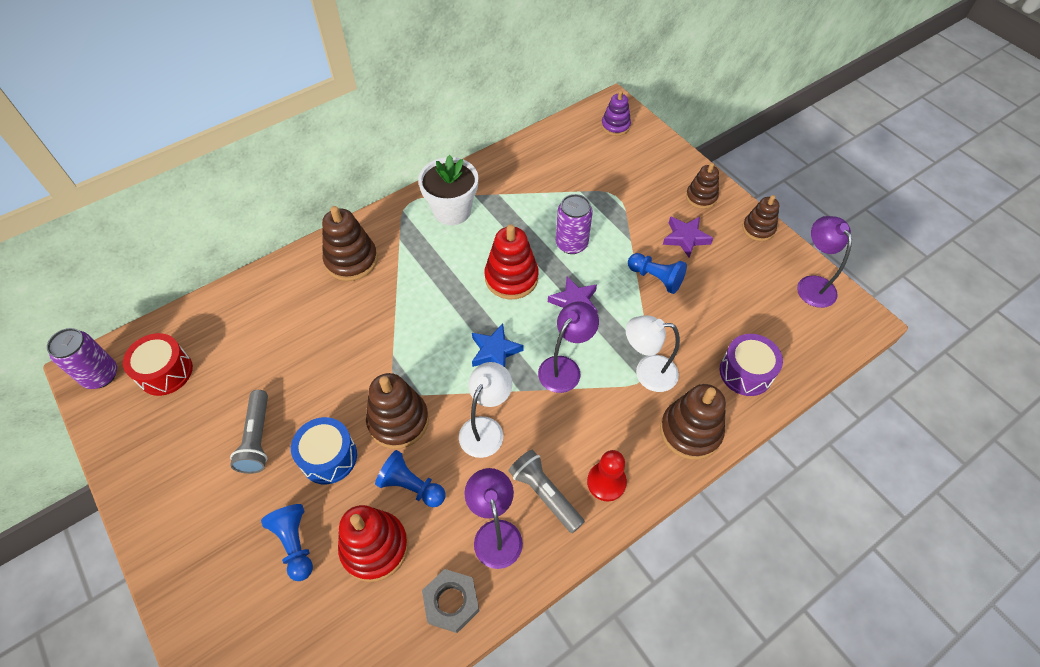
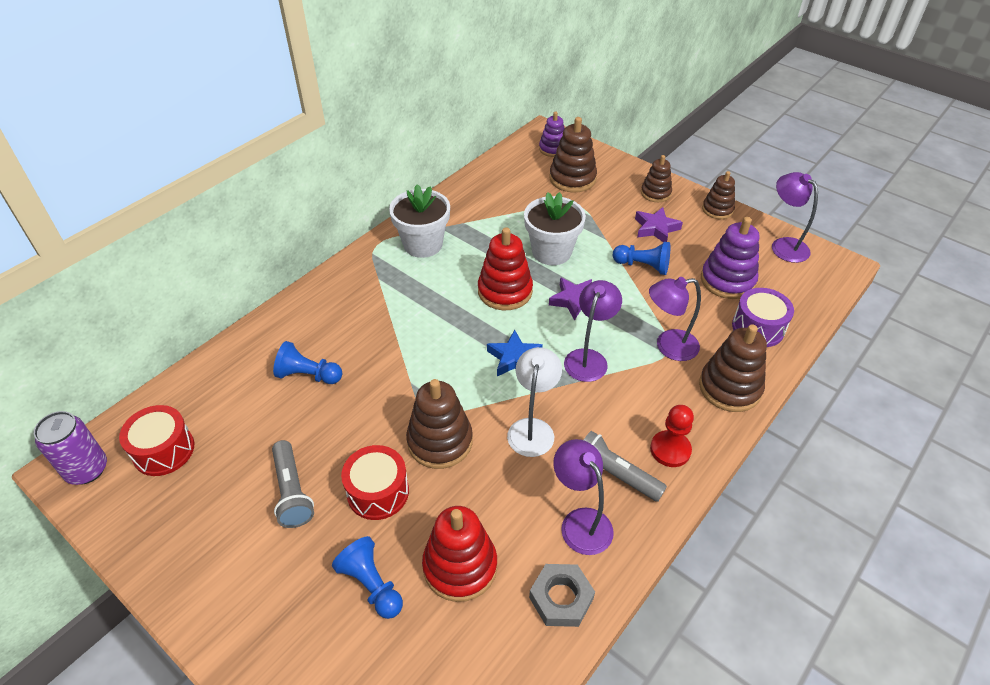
camera: 15 degrees left, 10 degrees down
(328, 457) = (378, 492): blue drum -> red drum
(351, 260) = (335, 306): brown stacking toy -> brown stacking toy (572, 178)
(411, 486) = (477, 499): blue pawn -> blue pawn (308, 375)
(571, 244) = (551, 252): purple can -> white flower pot
(647, 372) = (668, 346): white lamp -> purple lamp
(736, 312) = (727, 280): none -> purple stacking toy

